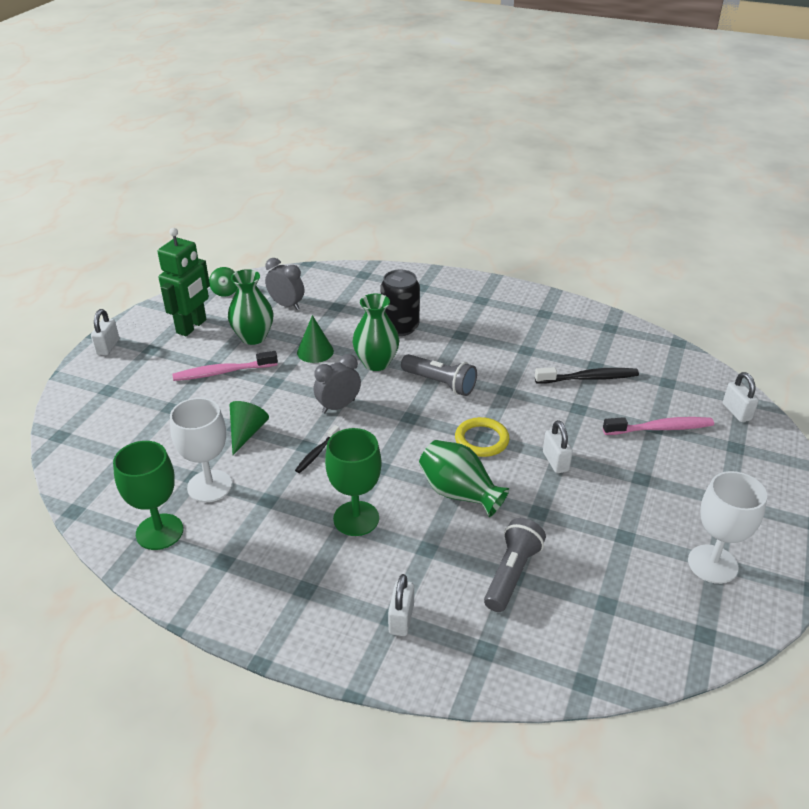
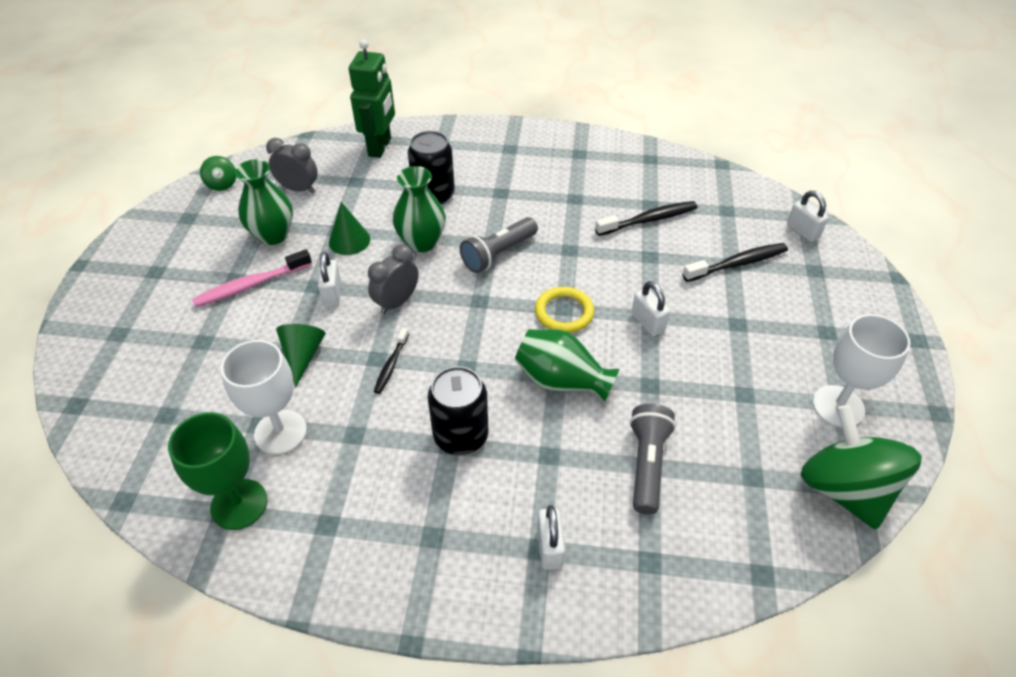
camera: 15 degrees left, 10 degrees up
(108, 347) = (101, 278): white padlock -> white padlock (332, 294)
(192, 326) = (196, 234): green robot -> green robot (380, 147)
(356, 518) = (461, 436): green goblet -> black can
(440, 383) = (498, 254): grey flashlight -> grey flashlight turned 120 degrees clockwise
(661, 428) = (737, 263): pink toothbrush -> black toothbrush
(691, 632) = (844, 489): none -> green spinning top

